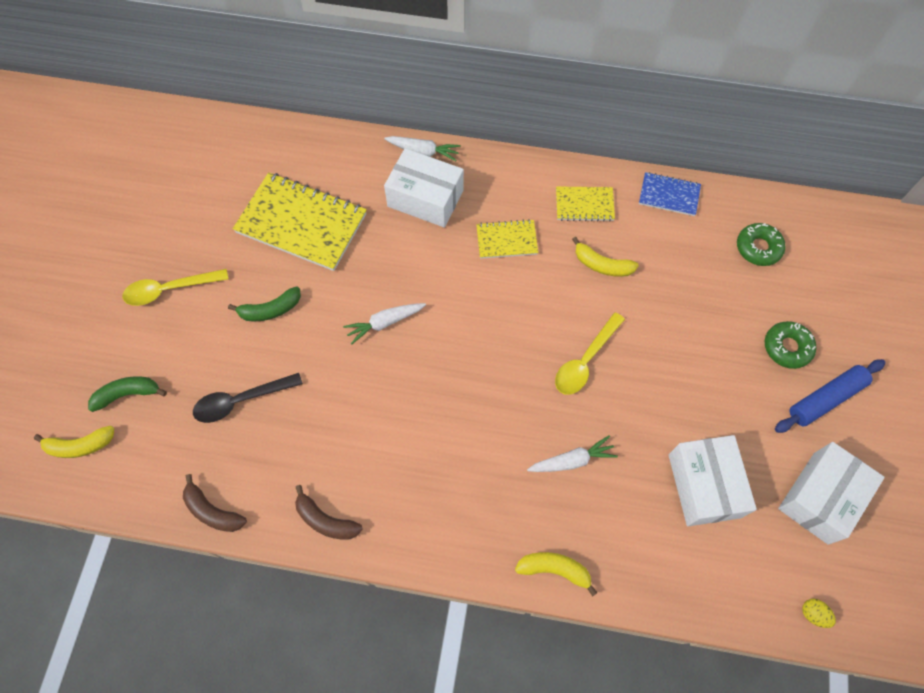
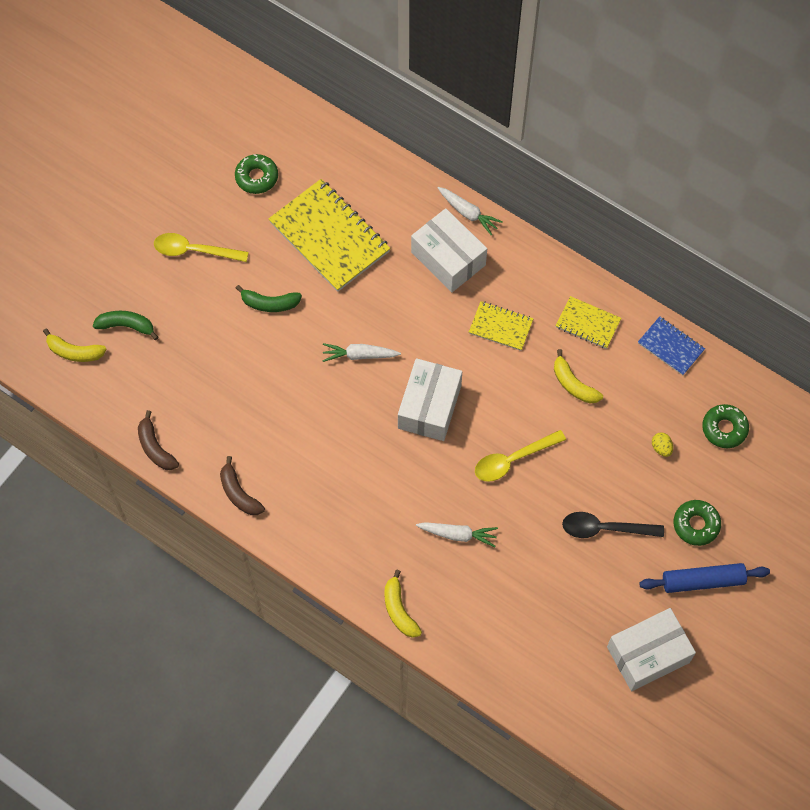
camera: 25 degrees right, 0 degrees up
(204, 196) = (257, 177): none -> green donut
(240, 401) = (213, 370): black spoon -> black spoon (604, 528)
(554, 569) = (399, 610): yellow banana -> yellow banana turned 150 degrees counterclockwise
(704, 485) = (556, 602): white box -> white box (429, 407)
(813, 614) = (587, 735): yellow egg -> yellow egg (661, 448)

